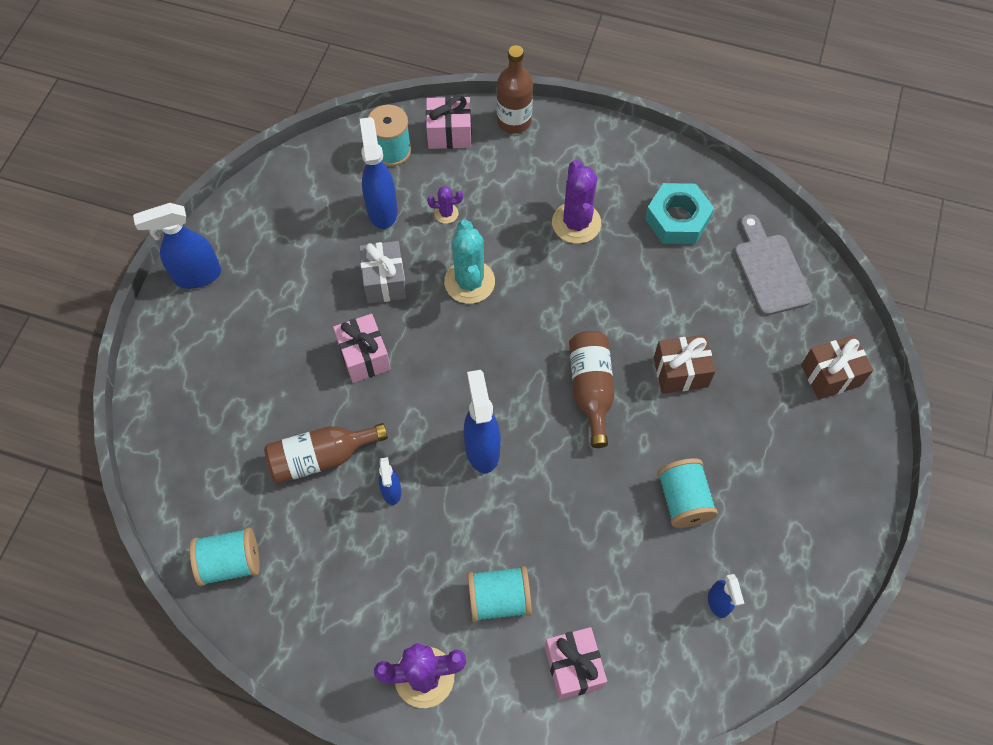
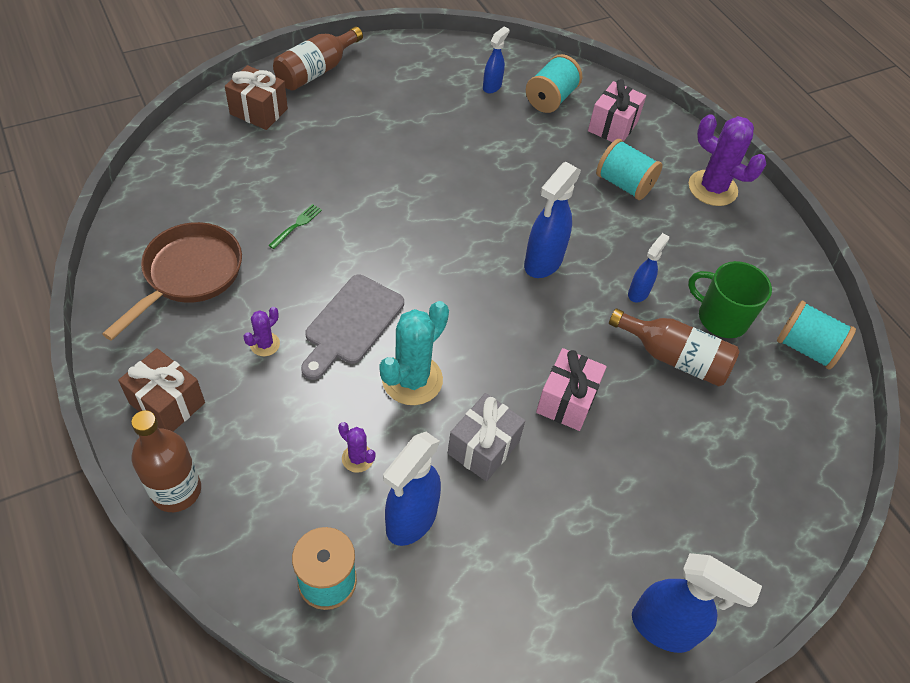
camera: 140 degrees left, 10 degrees down
(313, 528) = (721, 318): none -> green mug
(449, 133) = (250, 541): pink gift -> none
(576, 223) = (265, 344): purple cactus -> purple cactus, size x0.49
(591, 389) = (420, 231): brown bottle -> brown bottle (316, 71)
(669, 312) = (296, 225): none -> green fork
(677, 219) = (189, 274): turquoise nut -> brown pan
(680, 372) = (346, 189): brown gift -> brown gift (167, 403)
(683, 500) = (445, 135): turquoise spool -> turquoise spool (550, 99)
(769, 270) = (189, 188): grey cutting board -> grey cutting board (351, 324)

